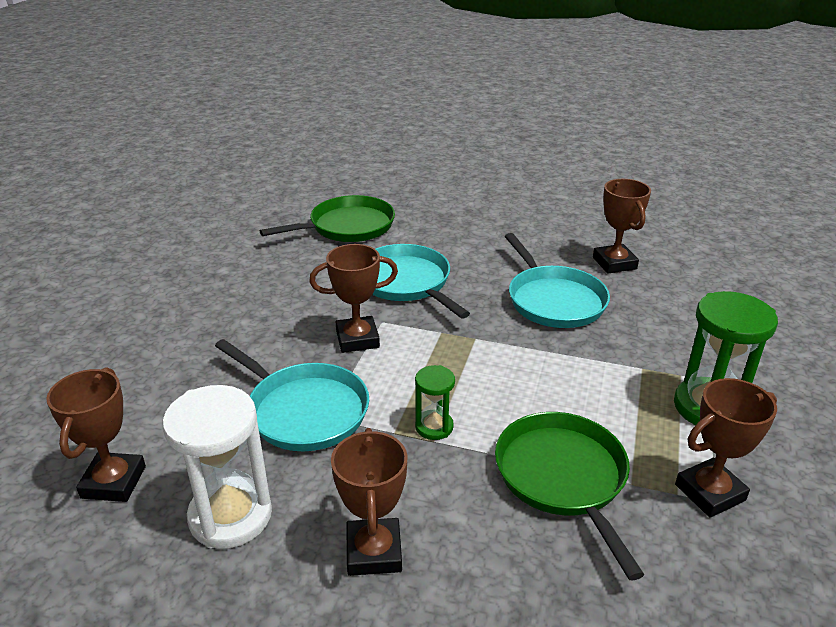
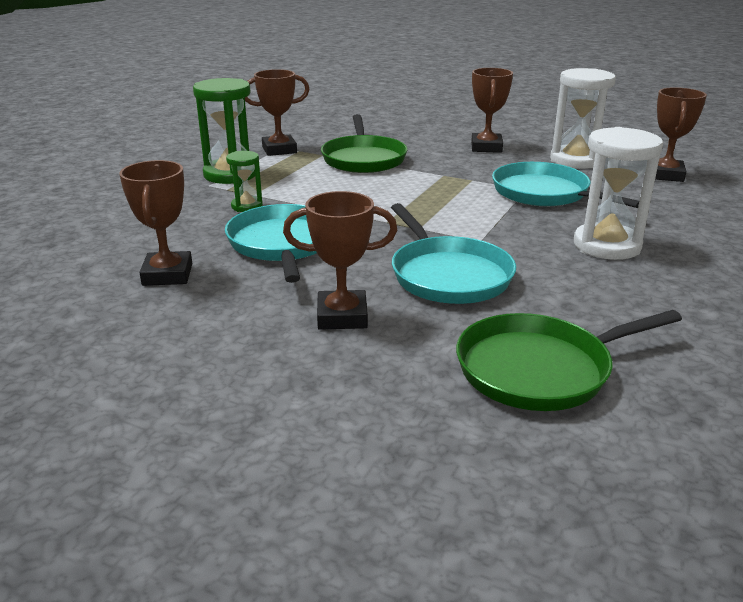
camera: 170 degrees left, 5 degrees down
(266, 327) = (606, 246): none -> white hourglass
(357, 339) = (505, 230): brown trophy -> brown trophy (342, 316)
(434, 427) = (441, 180): green hourglass -> green hourglass (247, 206)

